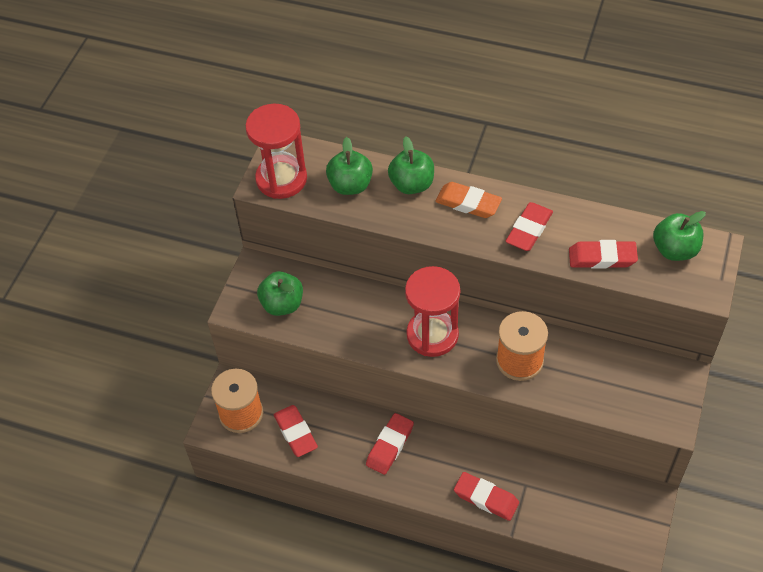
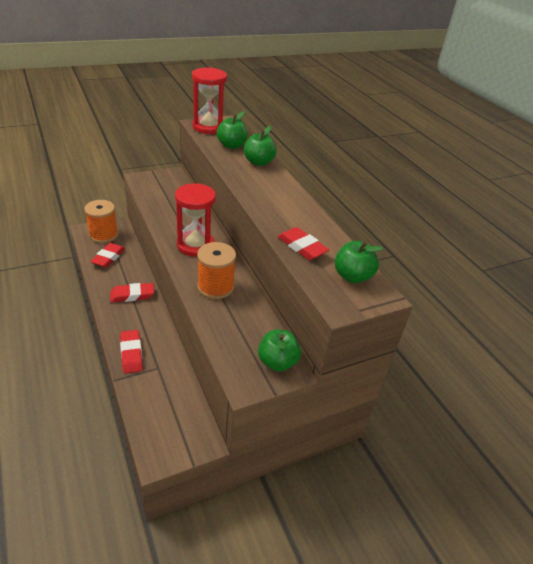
camera: 40 degrees right, 15 degrees down
(282, 304) = (158, 189): green apple -> green apple (277, 362)
(468, 203) = (272, 184): orange eraser -> none
(529, 230) = (283, 211): red eraser -> none

